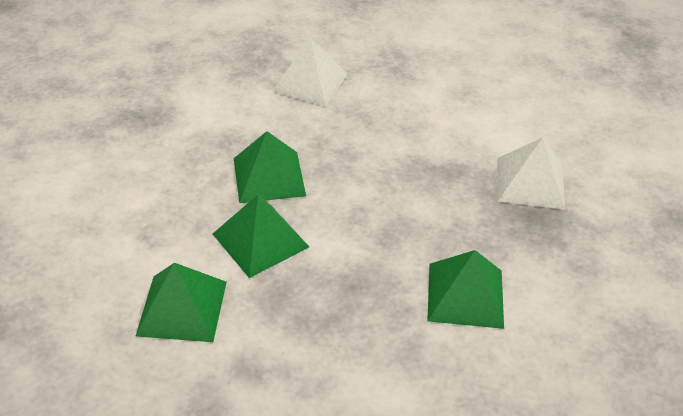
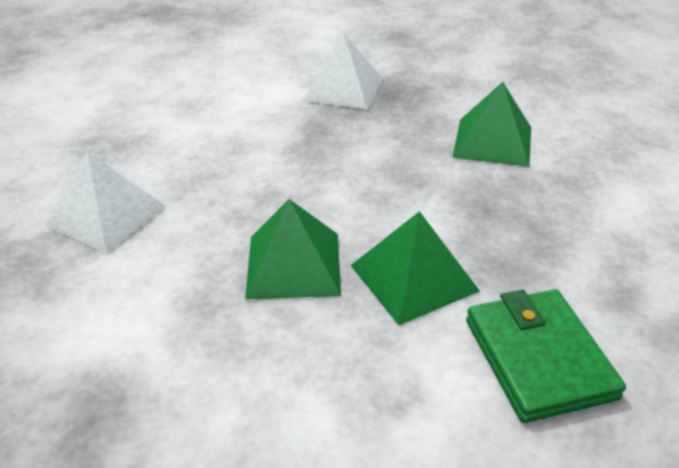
camera: 80 degrees left, 5 degrees down
(182, 308) = (538, 358): green pyramid -> green wallet

